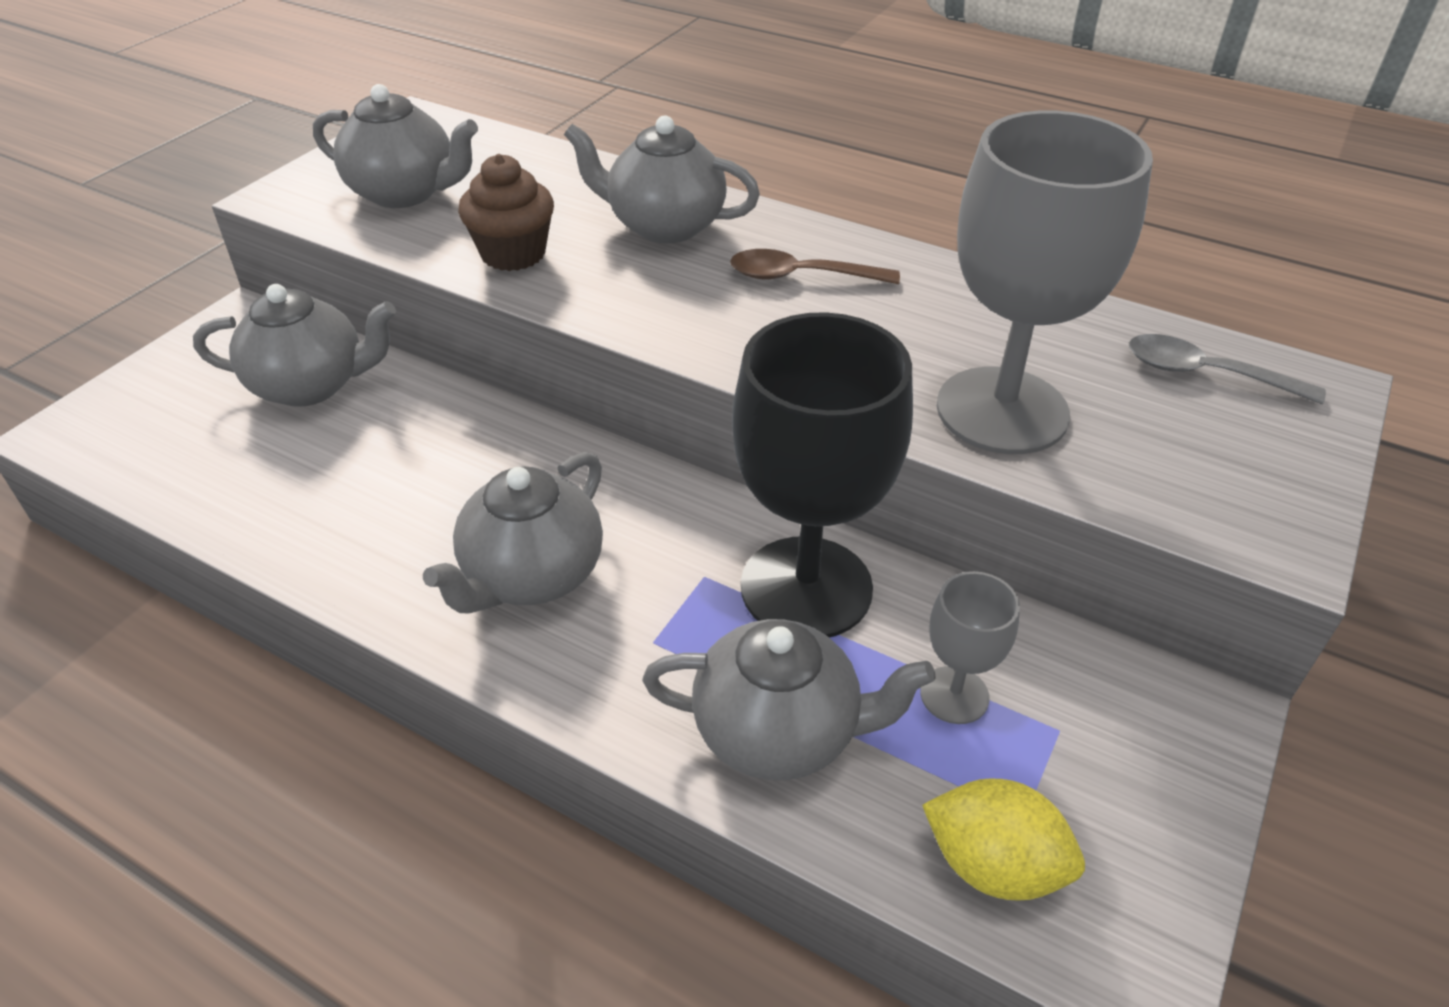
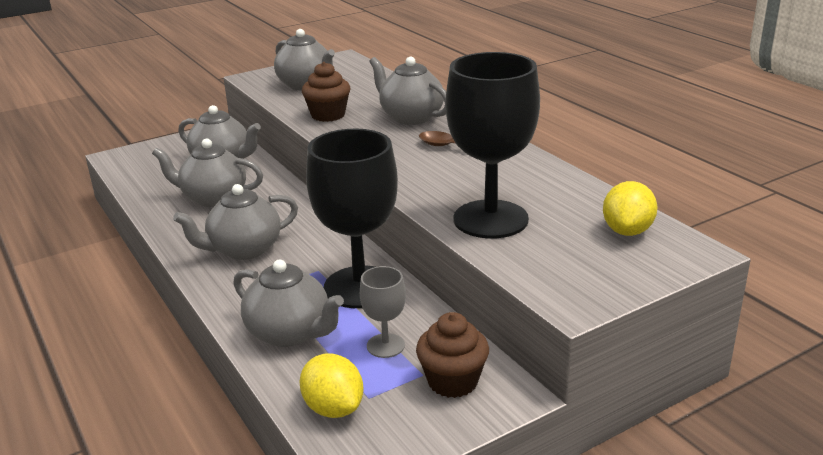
camera: 30 degrees right, 15 degrees down
(367, 475) = (213, 198): none -> grey teapot
(1002, 410) = (490, 219): grey goblet -> black goblet
(1113, 725) = (452, 381): none -> brown cupcake
(1206, 374) = (627, 231): grey spoon -> yellow lemon

